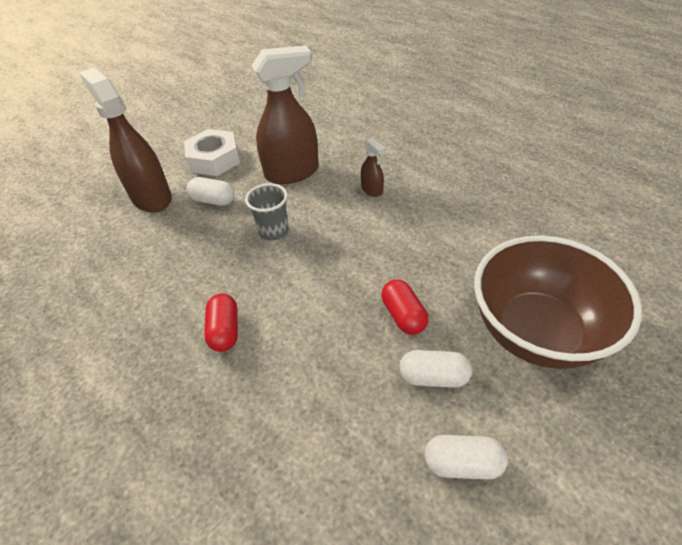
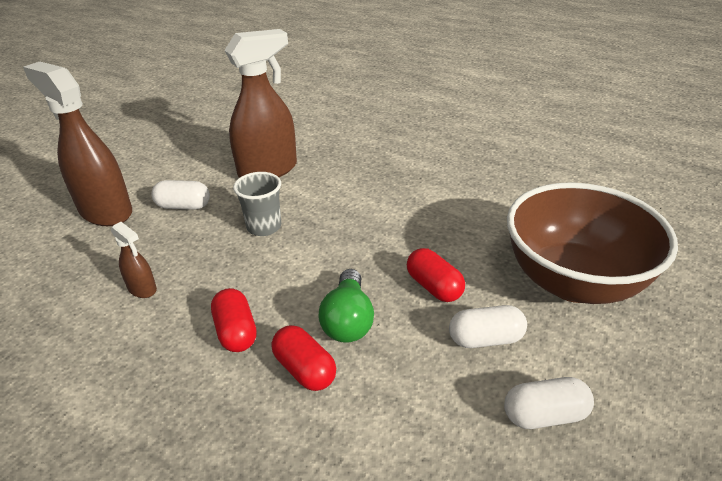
camera: 15 degrees left, 10 degrees down
(214, 159) = (173, 167): white nut -> none
(270, 377) = (305, 369): none -> red capsule
(319, 336) = (348, 320): none -> green light bulb
(372, 190) = (361, 177): brown spray bottle -> brown spray bottle (142, 289)

